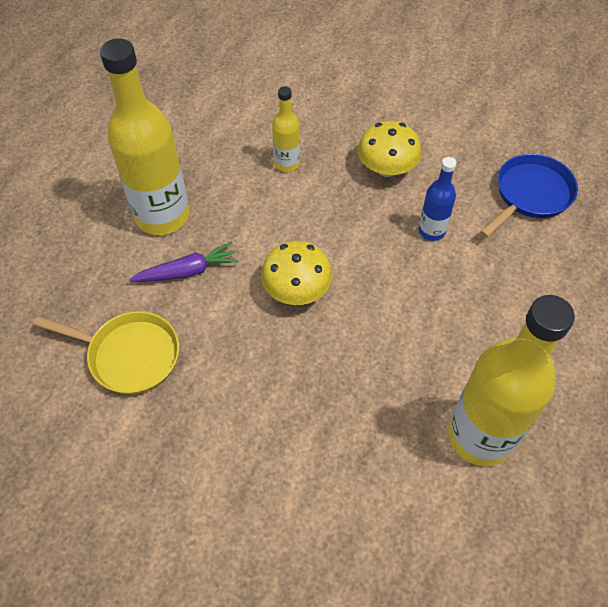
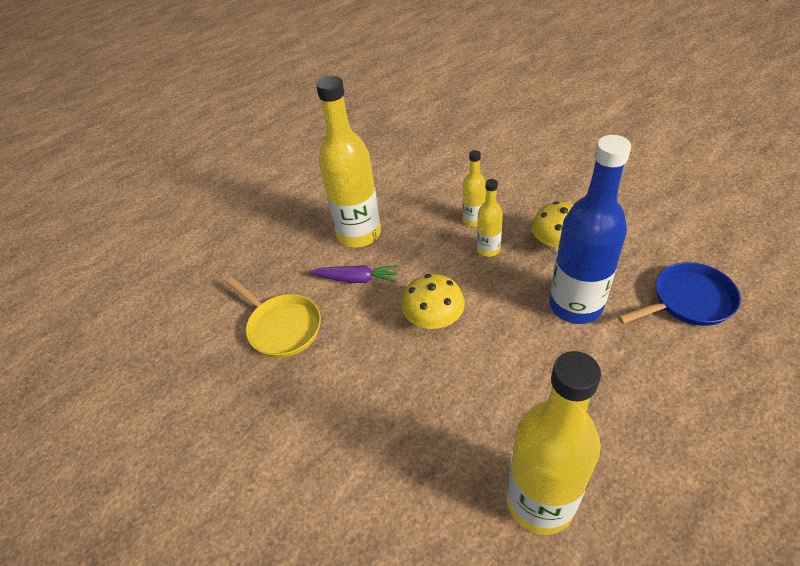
camera: 30 degrees right, 10 degrees down
(318, 194) = (488, 249): none -> yellow bottle
(431, 231) = (575, 305): blue bottle -> blue bottle, size x2.04

